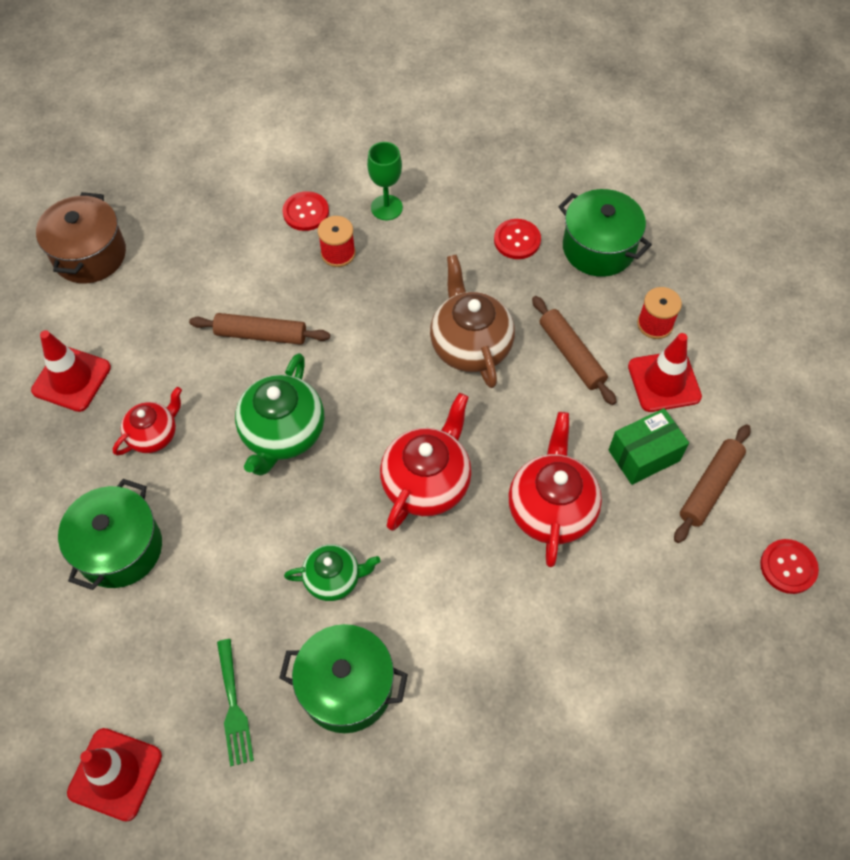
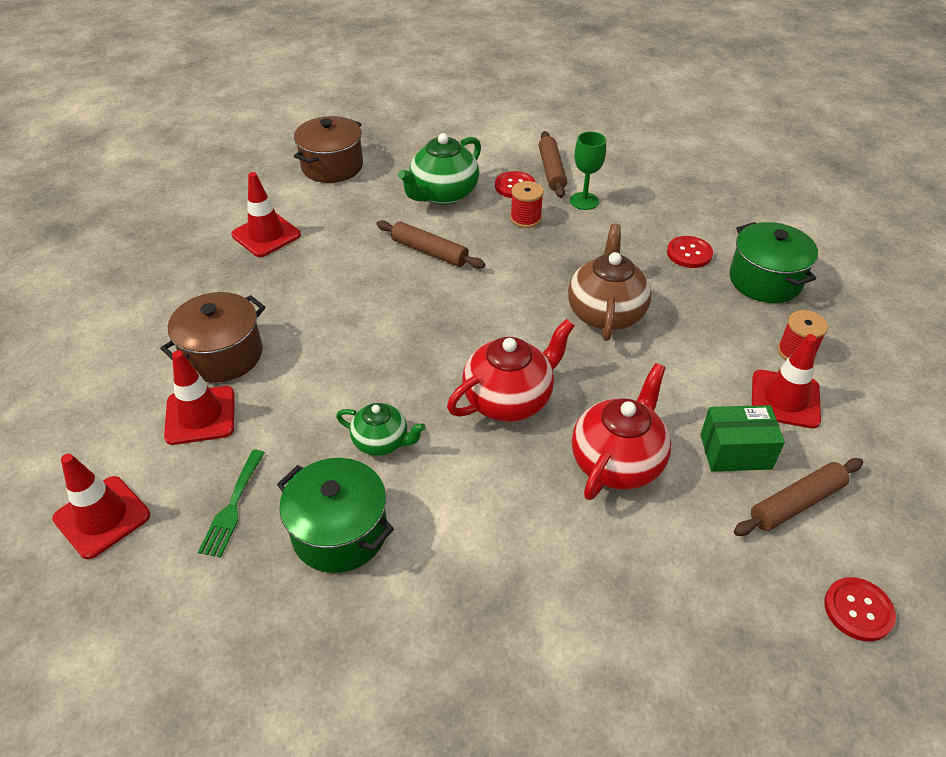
camera: 25 degrees right, 15 degrees down
(120, 548) = (223, 355): green pot -> brown pot
(141, 626) = (200, 415): none -> red traffic cone
(154, 434) = (302, 289): red teapot -> none
(283, 434) = (405, 322): green teapot -> green teapot (443, 194)
(571, 355) = (699, 349): brown rolling pin -> brown rolling pin (551, 170)

